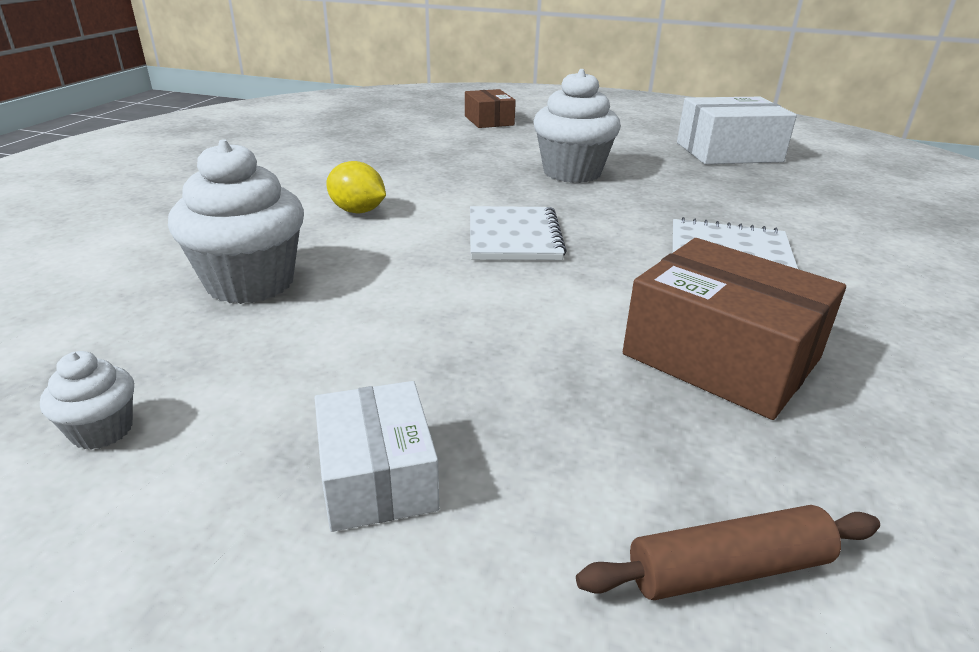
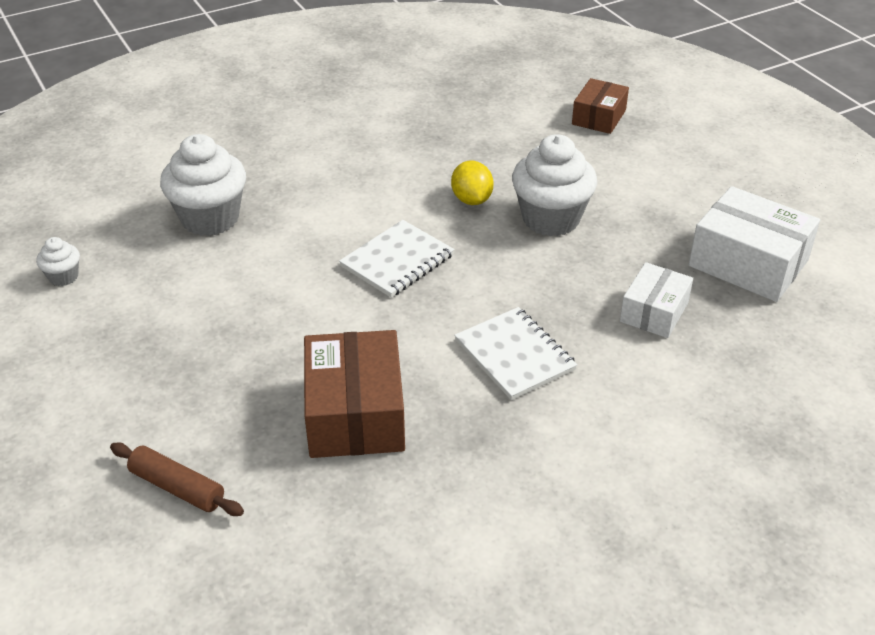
camera: 45 degrees right, 10 degrees up
(358, 211) = (340, 185): yellow lemon -> yellow lemon (471, 200)
(377, 476) = (122, 363): white box -> white box (654, 312)

